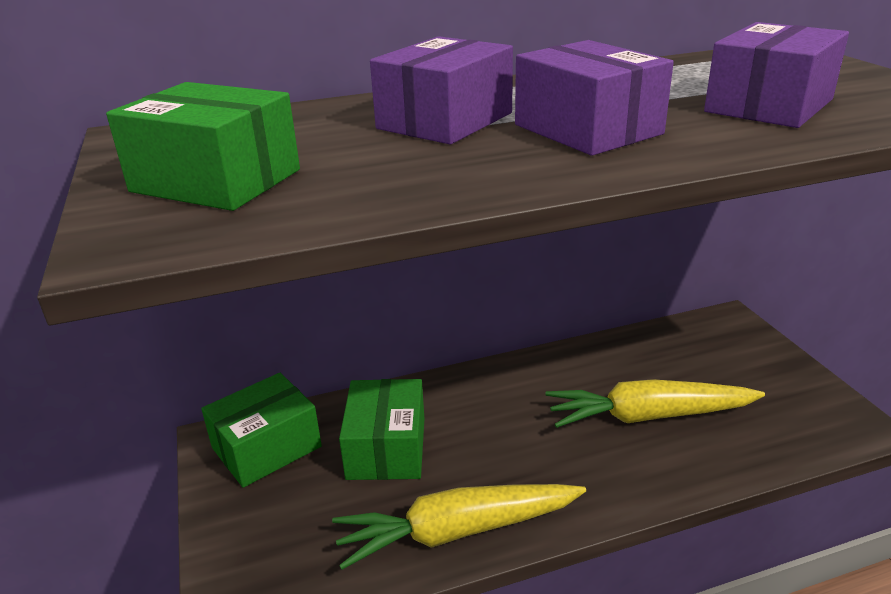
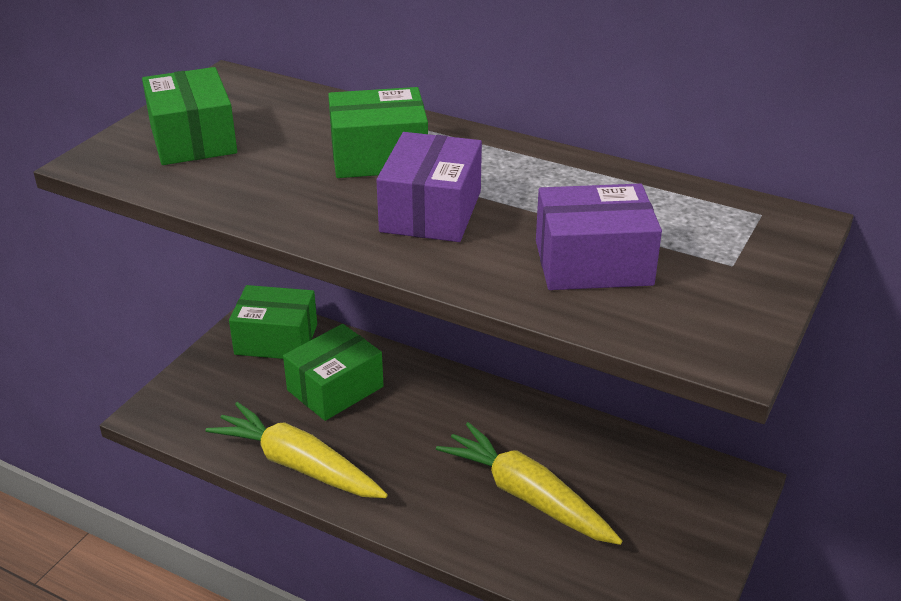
camera: 45 degrees right, 5 degrees up
(445, 121) = (379, 156): purple box -> green box

